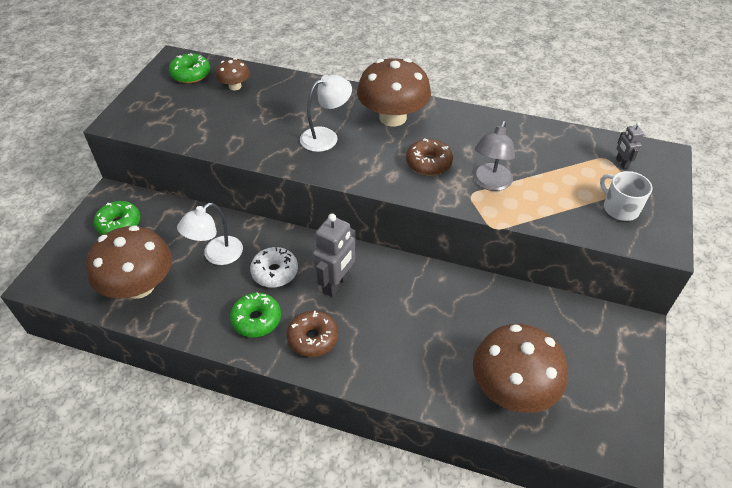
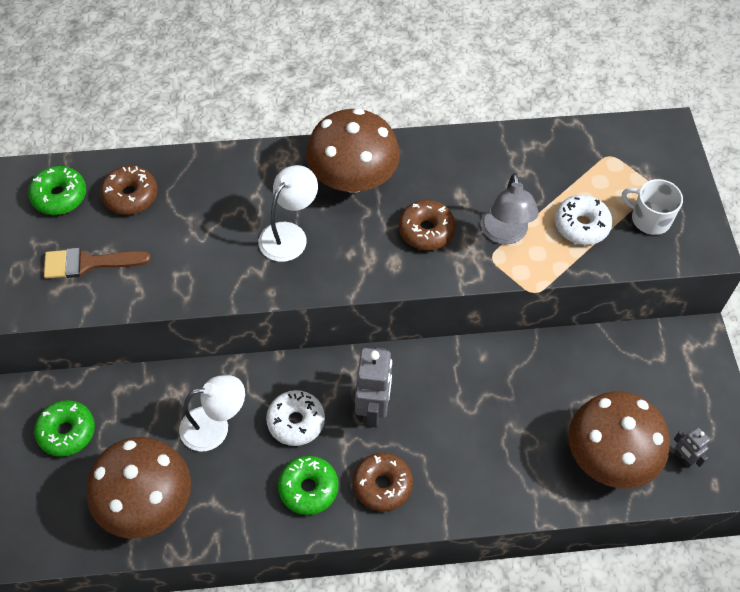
camera: 25 degrees left, 10 degrees up
(182, 114) = (88, 263): none -> brown brush
(216, 255) = (215, 427): white lamp -> white lamp turned 120 degrees counterclockwise
(235, 86) = (130, 196): brown mushroom -> brown donut
(557, 196) = (581, 225): none -> white donut
(621, 163) = (629, 157): grey robot -> grey robot (683, 458)

